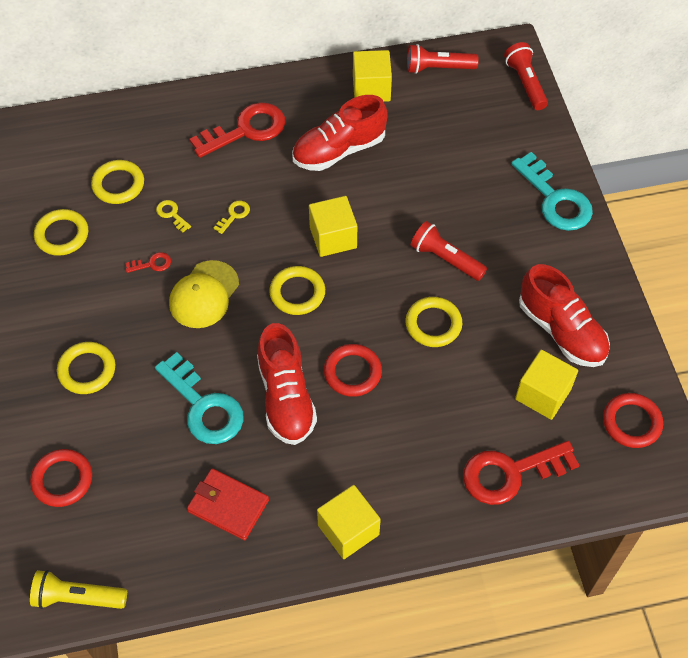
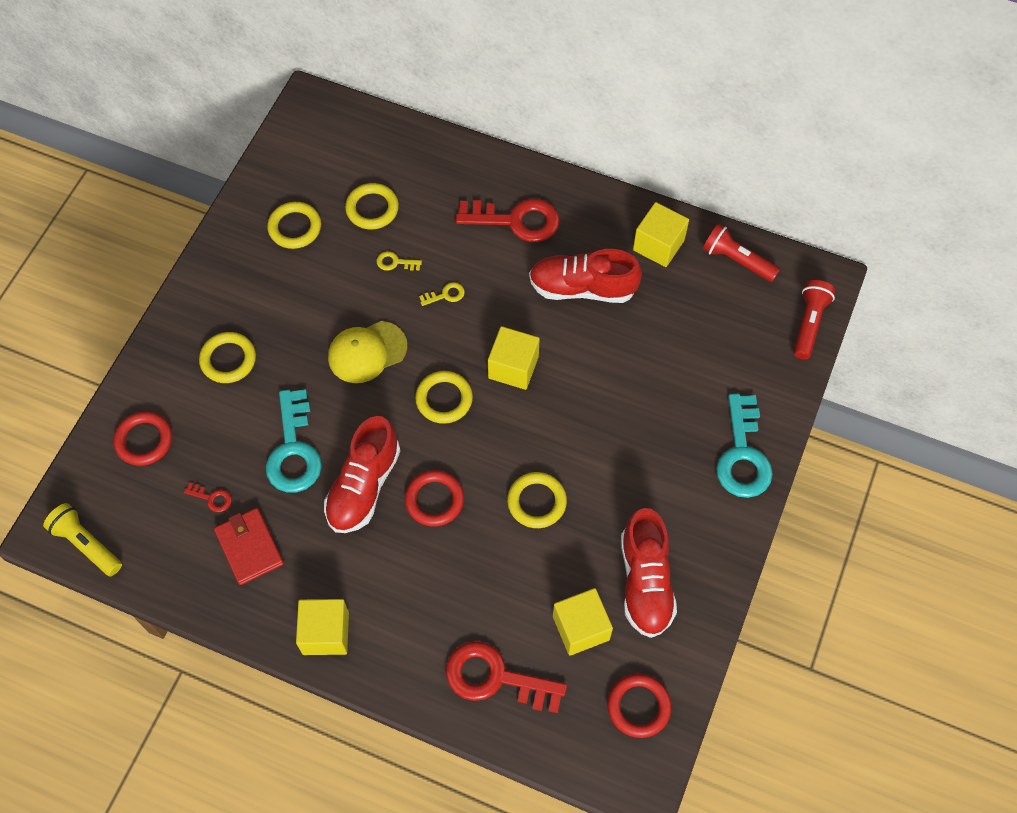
camera: 35 degrees right, 5 degrees up
(152, 264) = (346, 298): red key -> red key (212, 498)
(171, 214) = (395, 262): yellow key -> yellow key turned 75 degrees counterclockwise
(445, 259) = (596, 449): red flashlight -> none

